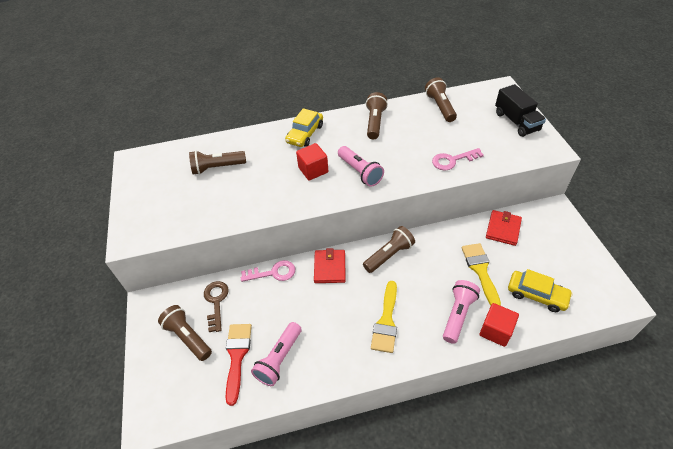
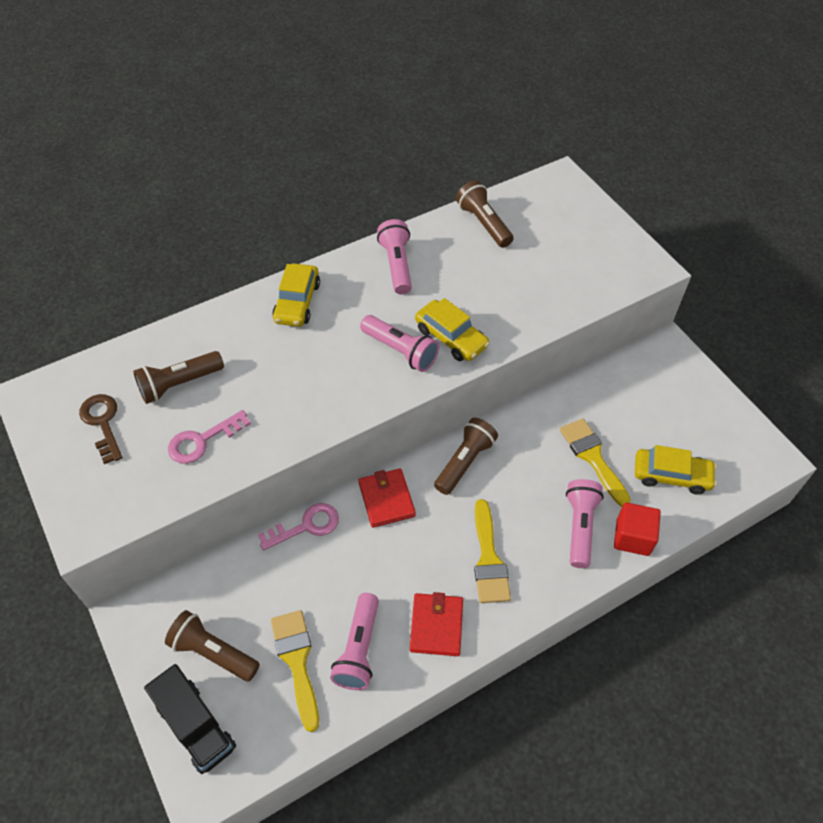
camera: 20 degrees left, 5 degrees up
(216, 302) = (236, 590): brown key -> brown key (102, 423)
(237, 356) = (297, 661): red brush -> yellow brush
(313, 170) = (330, 360): red cube -> none
(375, 122) = (397, 265): brown flashlight -> pink flashlight
(396, 170) = (451, 337): none -> yellow car
(452, 160) = (525, 308): pink key -> pink key (202, 440)
(503, 229) = (607, 390): red wallet -> red wallet (436, 626)
(516, 122) = (595, 231): black truck -> black truck (196, 726)

